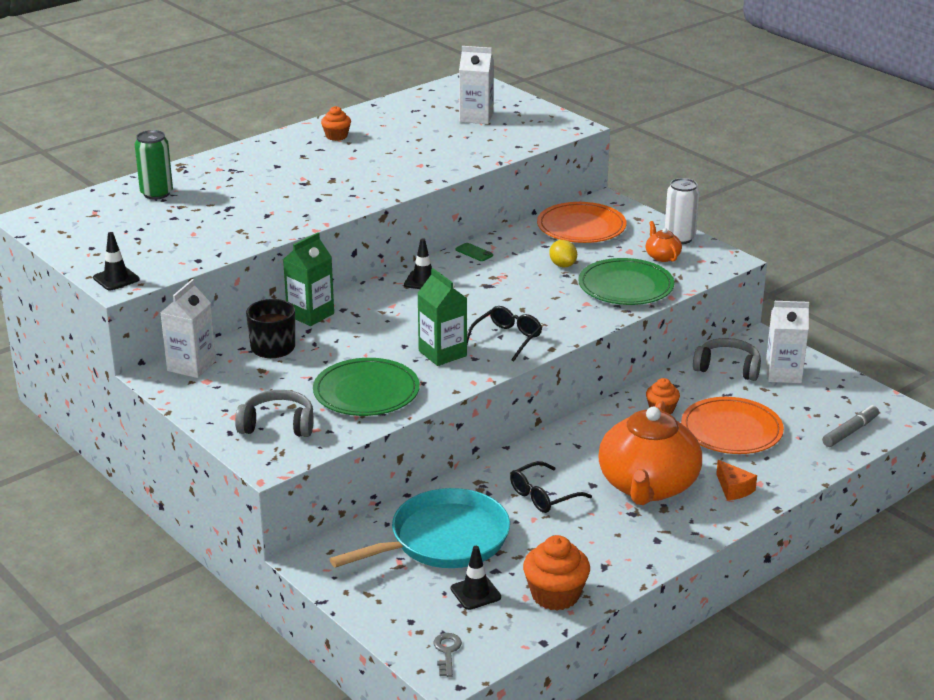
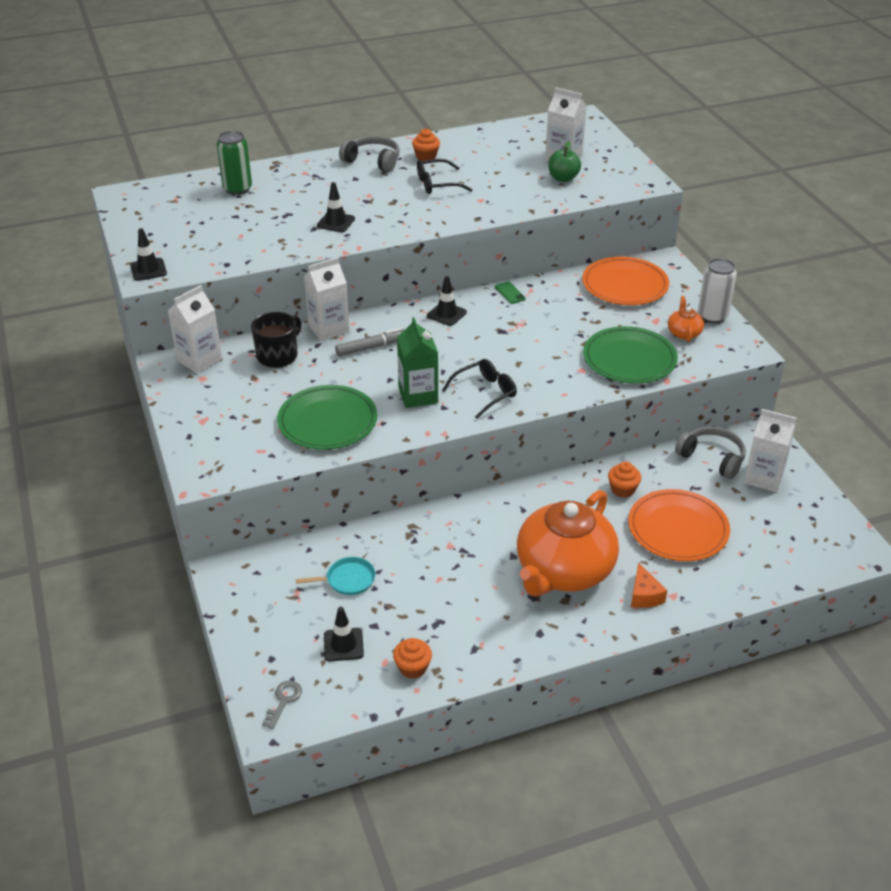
camera: 20 degrees right, 10 degrees up
(278, 425) = (232, 438): grey headphones -> grey headphones (372, 161)
(286, 206) = (336, 222): none -> black traffic cone
(310, 314) = (328, 329): green carton -> white carton
(444, 539) = (348, 580): turquoise pan -> turquoise pan, size x0.44
(488, 134) = (563, 178): none -> green apple
(543, 496) = (461, 556): black glasses -> black glasses (437, 184)
(555, 595) = (412, 667): orange cupcake -> orange cupcake, size x0.60
(562, 265) = (583, 323): yellow lemon -> none
(850, 432) = (796, 560): grey marker -> grey marker (371, 347)

